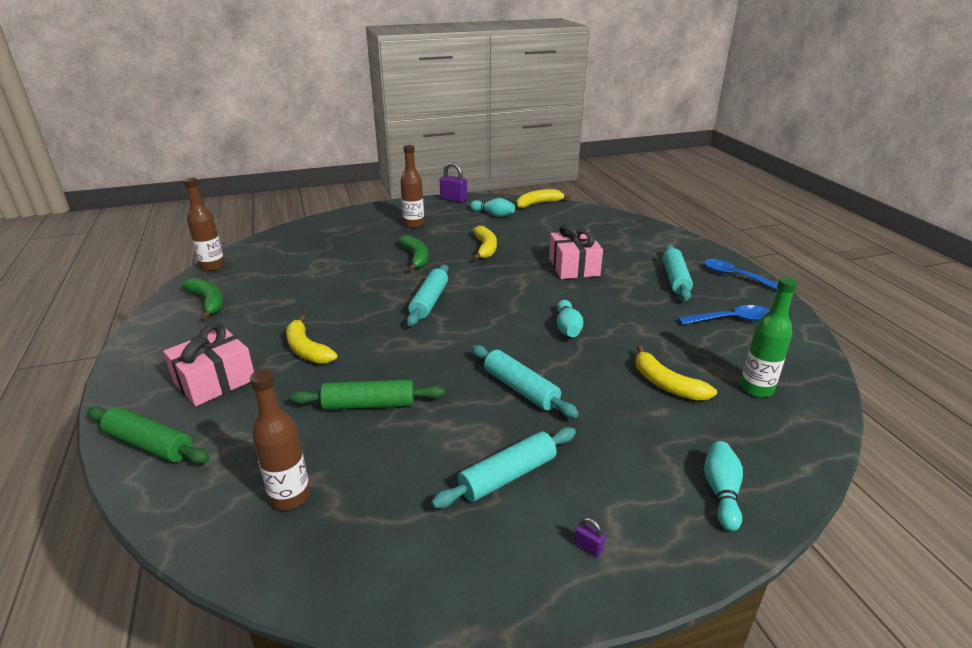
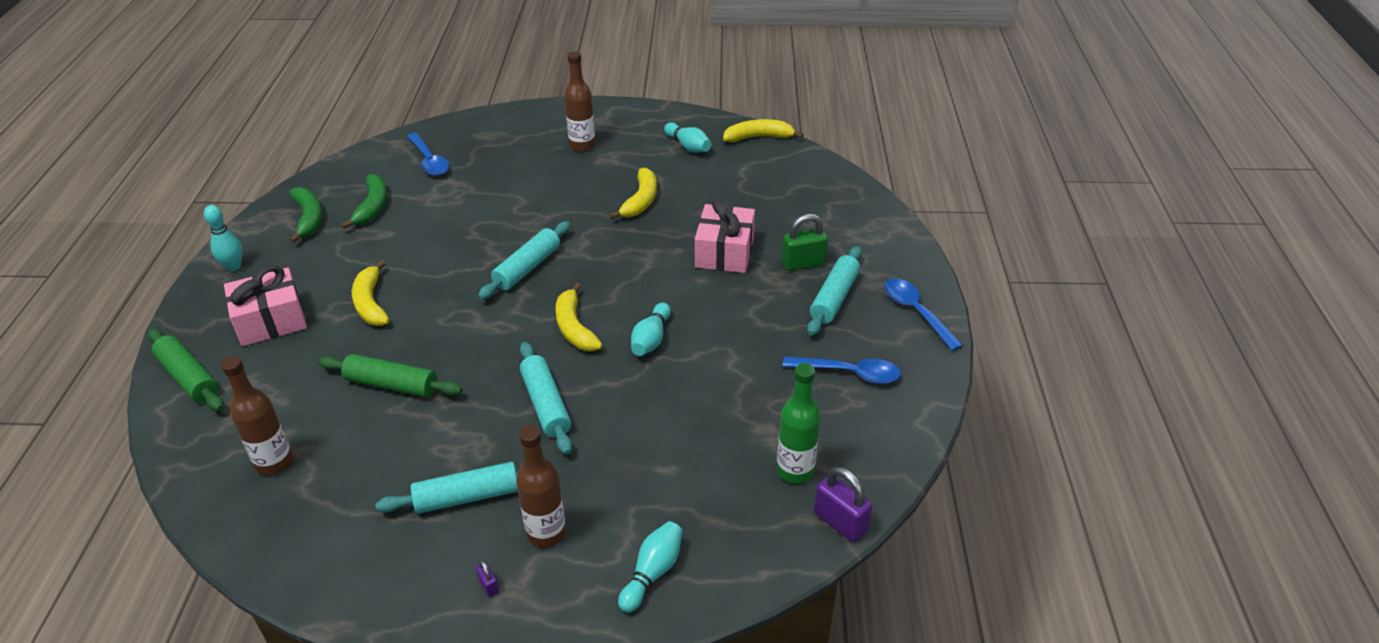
camera: 20 degrees right, 10 degrees up
(151, 348) = (233, 266): none -> turquoise bowling pin
(212, 266) = (335, 168): brown bottle -> brown bottle (546, 533)
(294, 250) = (429, 161): none -> blue spoon
(416, 257) = (552, 199): green banana -> green banana (373, 207)
(453, 199) = (656, 110): purple padlock -> purple padlock (840, 522)
(635, 264) = (803, 263): none -> green padlock
(666, 384) = (700, 439): yellow banana -> yellow banana (574, 327)

